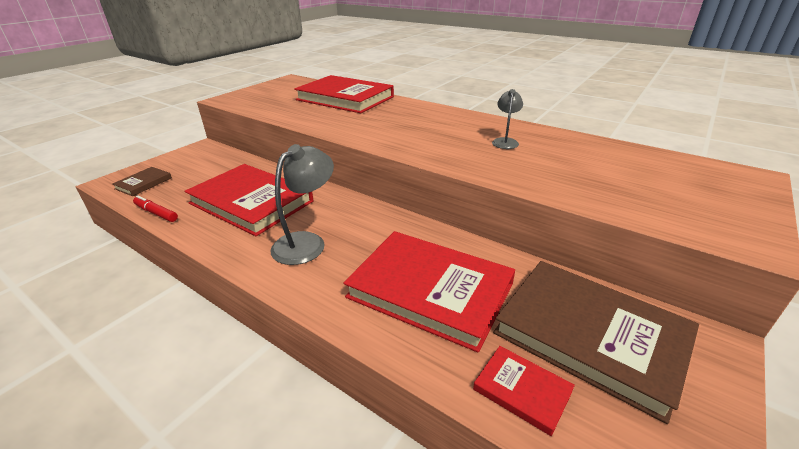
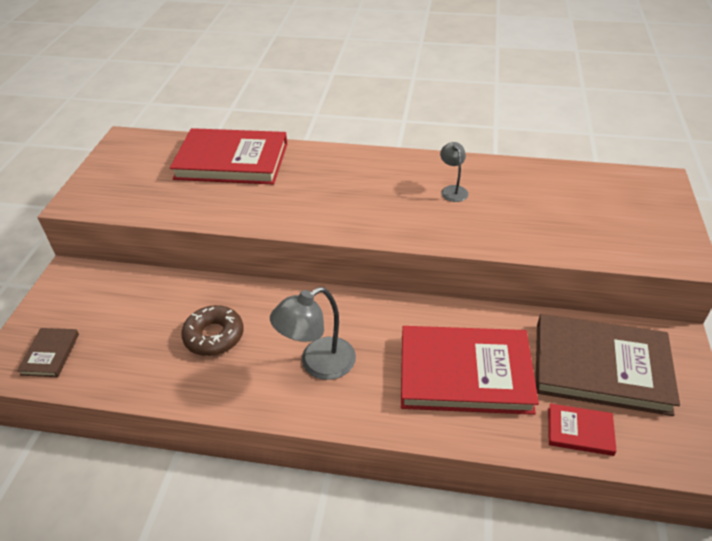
camera: 25 degrees left, 10 degrees up
(156, 213) = (116, 388): red marker -> none
(251, 202) = (214, 336): red book -> brown donut
(307, 242) = (318, 364): grey lamp -> grey lamp turned 135 degrees counterclockwise

